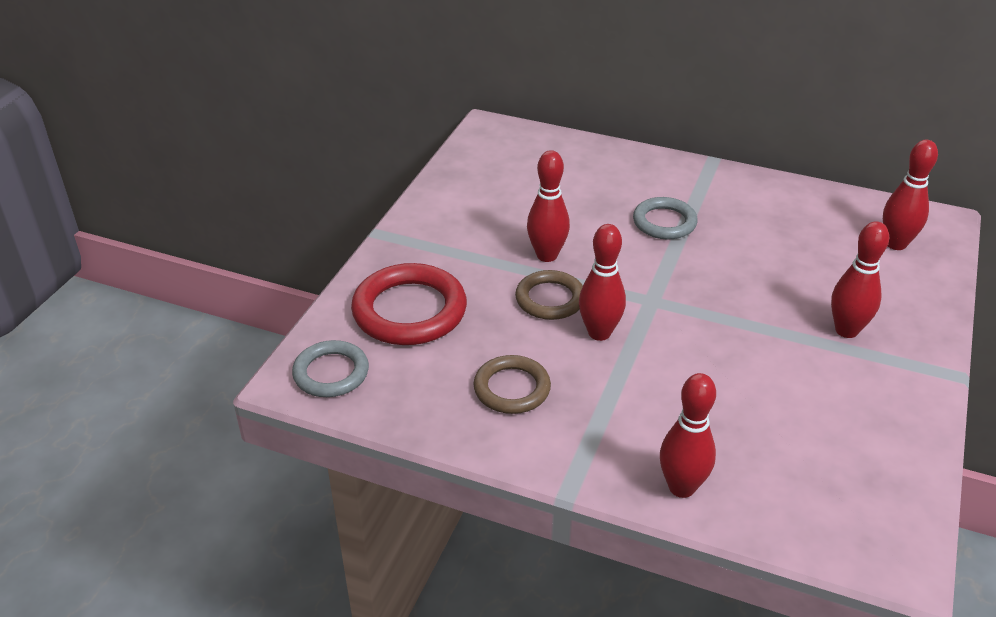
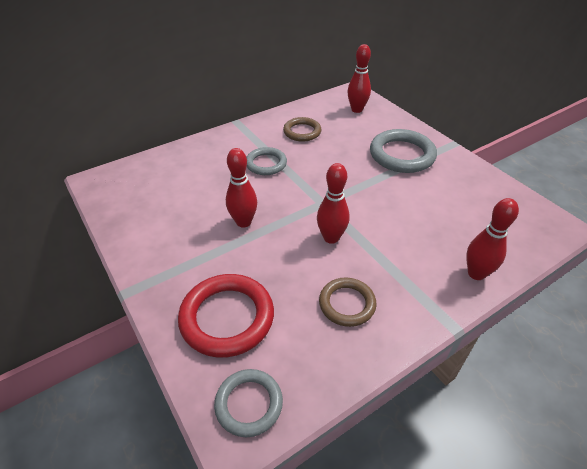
camera: 55 degrees left, 5 degrees up
(550, 299) = (283, 242): brown ring -> brown ring (302, 132)
(846, 330) = (402, 155): red bowling pin -> grey ring

